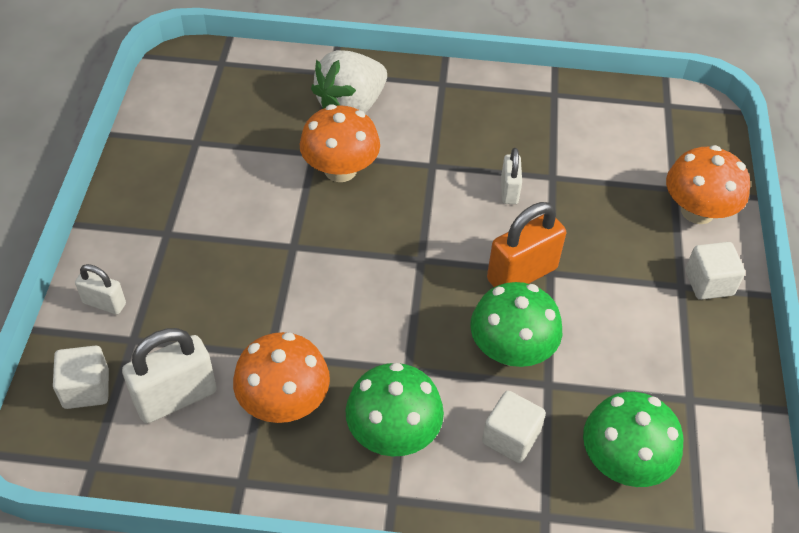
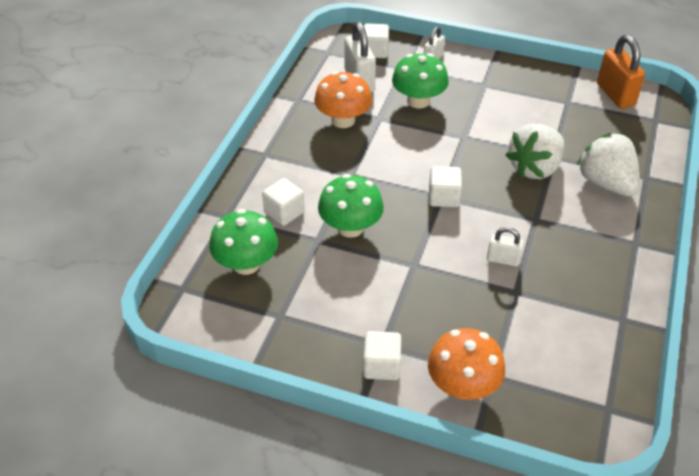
camera: 105 degrees right, 5 degrees down
(340, 170) = (534, 168): orange mushroom -> white strawberry
(393, 433) = (306, 161): green mushroom -> green mushroom (418, 101)
(422, 256) = (443, 197): none -> white cube
(522, 274) = (416, 248): orange padlock -> orange padlock (615, 95)

